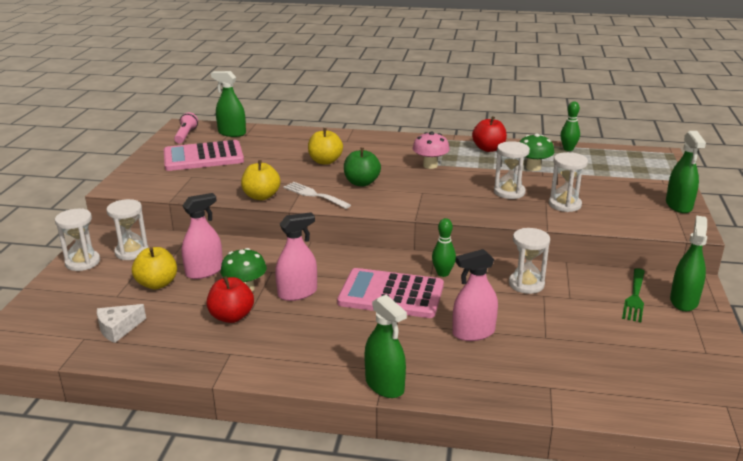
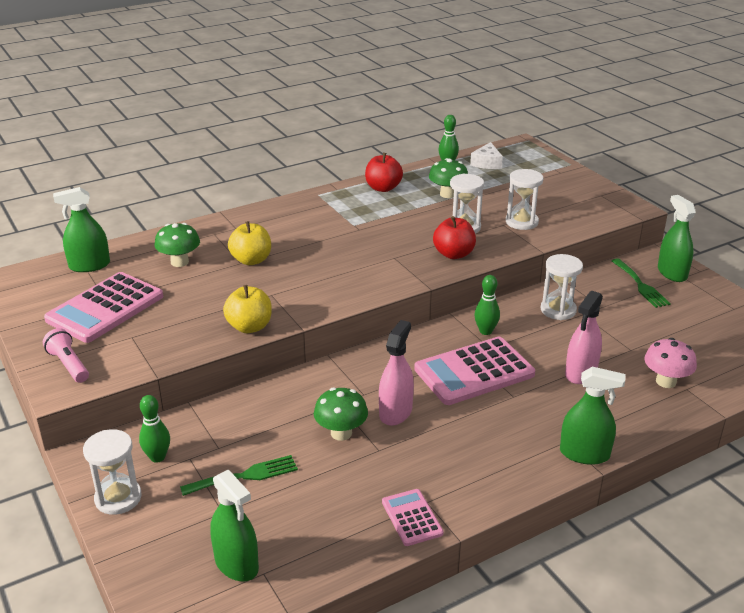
camera: 40 degrees left, 5 degrees up
(118, 328) = (282, 542): white cheese -> white cheese (487, 163)
(132, 252) = (157, 457): white hourglass -> green bowling pin
(157, 284) = (245, 476): yellow apple -> green fork
(185, 135) = (35, 290): pink flashlight -> pink flashlight (68, 365)
(204, 271) = (273, 437): pink spray bottle -> none
(206, 357) = (412, 518): none -> pink calculator
(231, 316) = (373, 467): red apple -> red apple (453, 254)
(282, 148) = (179, 262): none -> green mushroom
(314, 195) = (300, 302): white fork -> none
(361, 183) = (325, 270): green apple -> none
(430, 165) = (358, 225): pink mushroom -> pink mushroom (666, 381)
(678, 205) = (597, 190): green spray bottle -> green spray bottle (236, 564)

